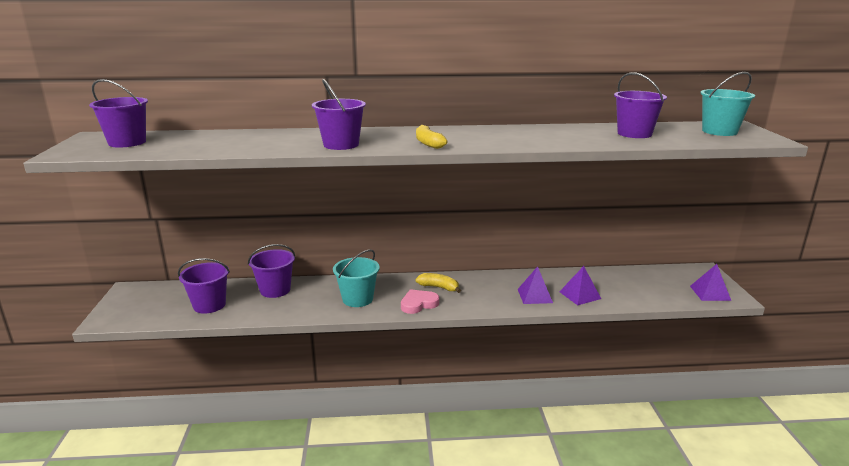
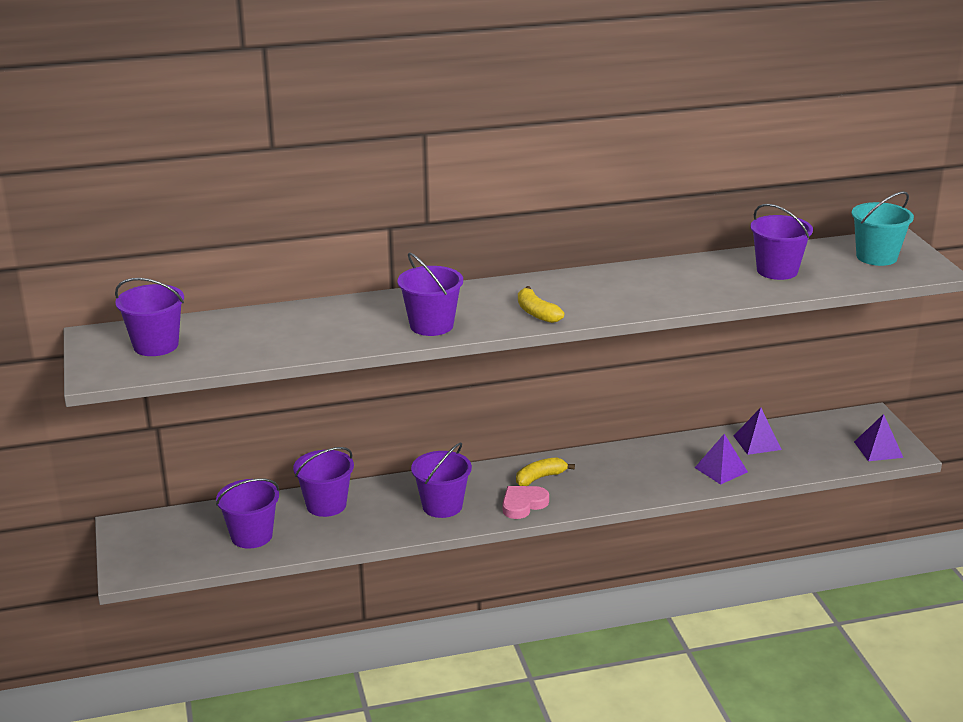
camera: 10 degrees left, 5 degrees up
(357, 299) = (442, 506): turquoise bucket -> purple bucket
(439, 287) = (540, 478): yellow banana -> yellow banana turned 45 degrees counterclockwise
(534, 296) = (665, 477): purple pyramid -> purple pyramid (757, 442)

